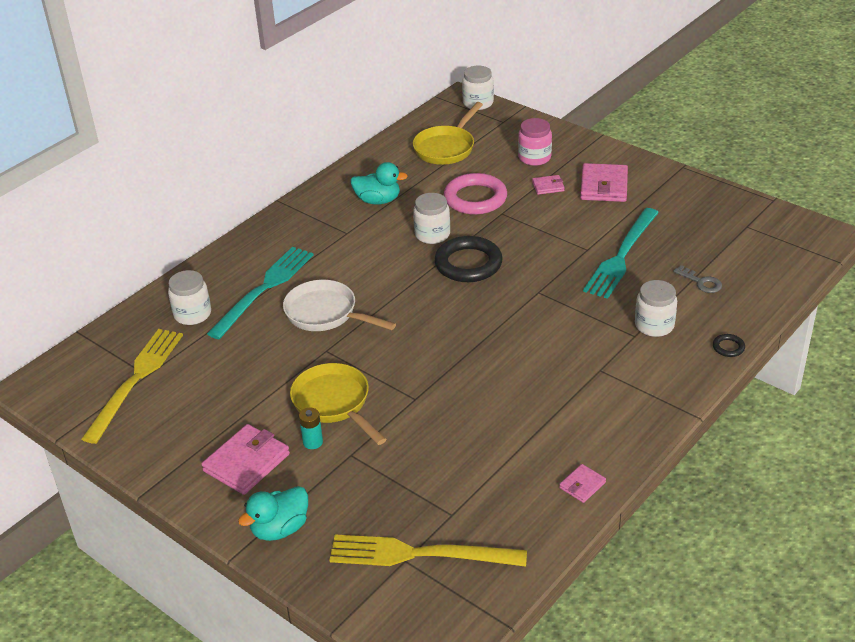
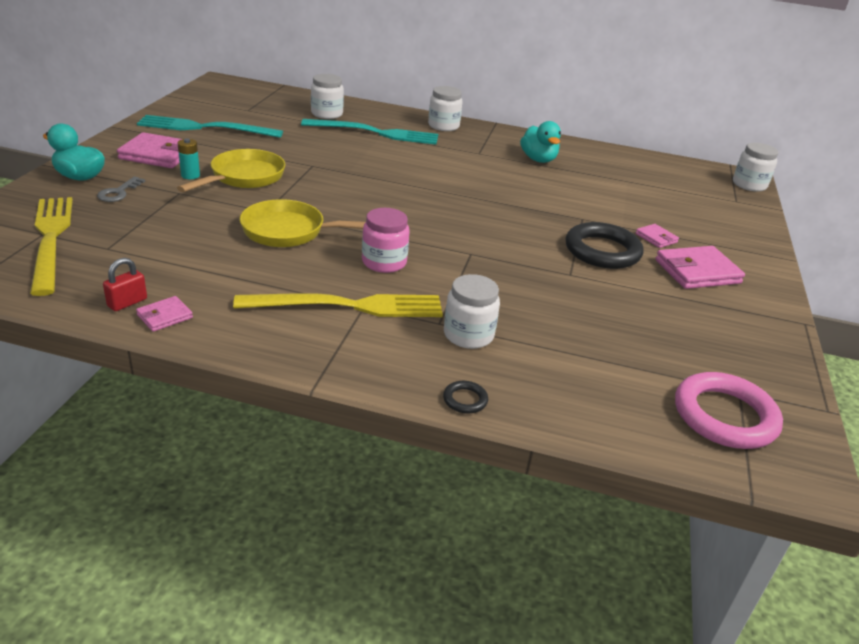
camera: 60 degrees right, 5 degrees down
(135, 381) = (239, 107): yellow fork -> yellow fork (348, 306)
(326, 314) = (361, 159): white pan -> none
(432, 234) = (513, 189): white jar -> white jar (443, 126)
(446, 148) = (655, 179): yellow pan -> yellow pan (290, 232)
(468, 264) = (484, 211): black ring -> black ring (602, 251)
(475, 198) = (591, 202): pink ring -> pink ring (724, 416)
(534, 157) = (697, 225): pink jar -> pink jar (384, 262)
(554, 506) = (127, 302): none -> red padlock
(582, 485) = (164, 316): pink wallet -> pink wallet turned 60 degrees counterclockwise
(622, 255) = (580, 298): turquoise fork -> turquoise fork (205, 128)
(701, 282) = (581, 363): grey key -> grey key (118, 193)

